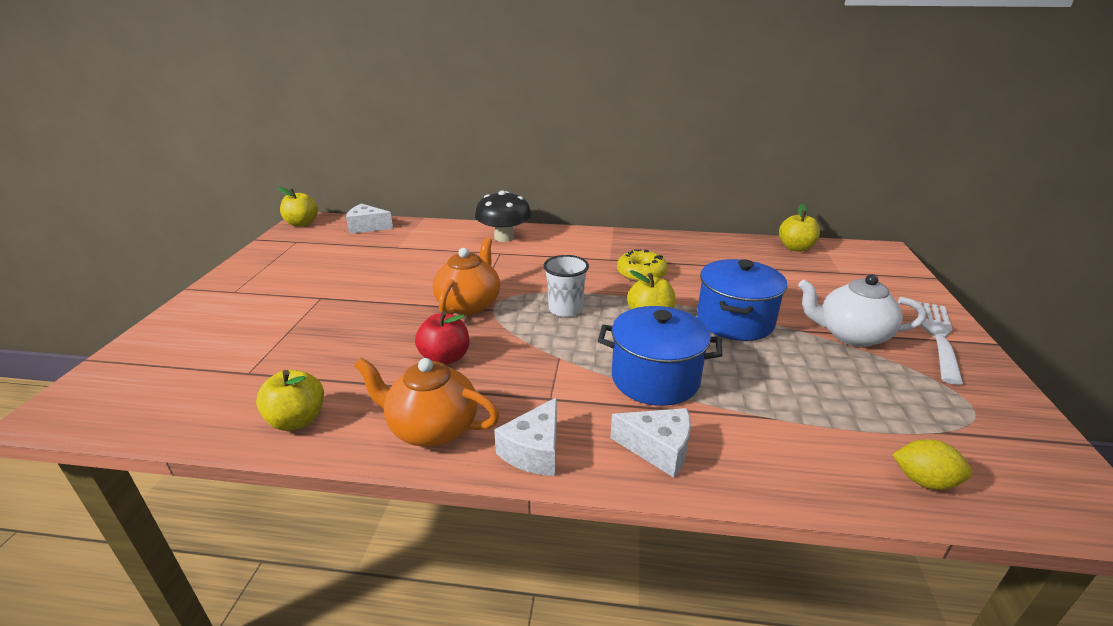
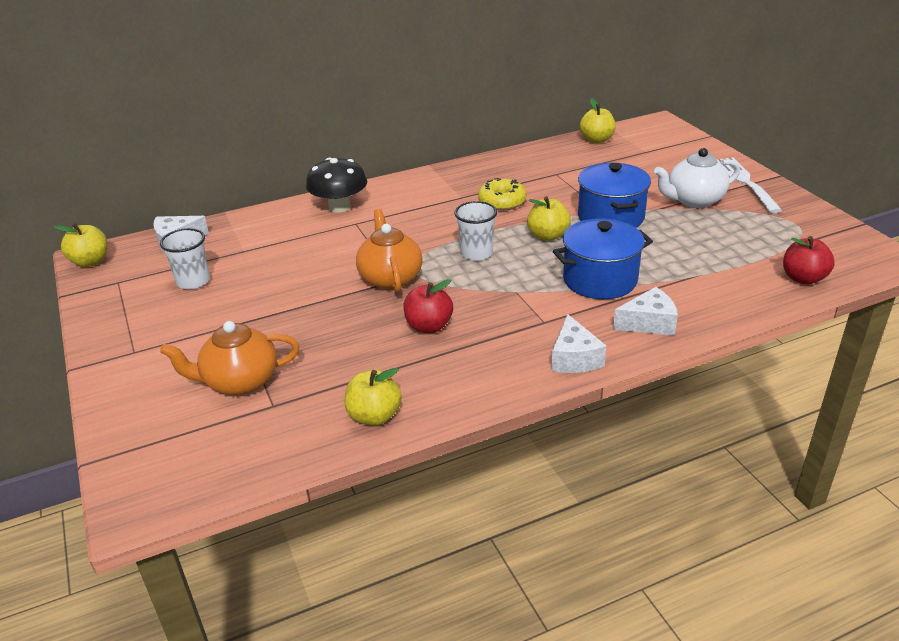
camera: 30 degrees left, 5 degrees up
(337, 257) = (193, 281): none -> white cup
(431, 428) = (486, 376): orange teapot -> orange teapot (239, 382)
(924, 481) = (803, 278): yellow lemon -> red apple

